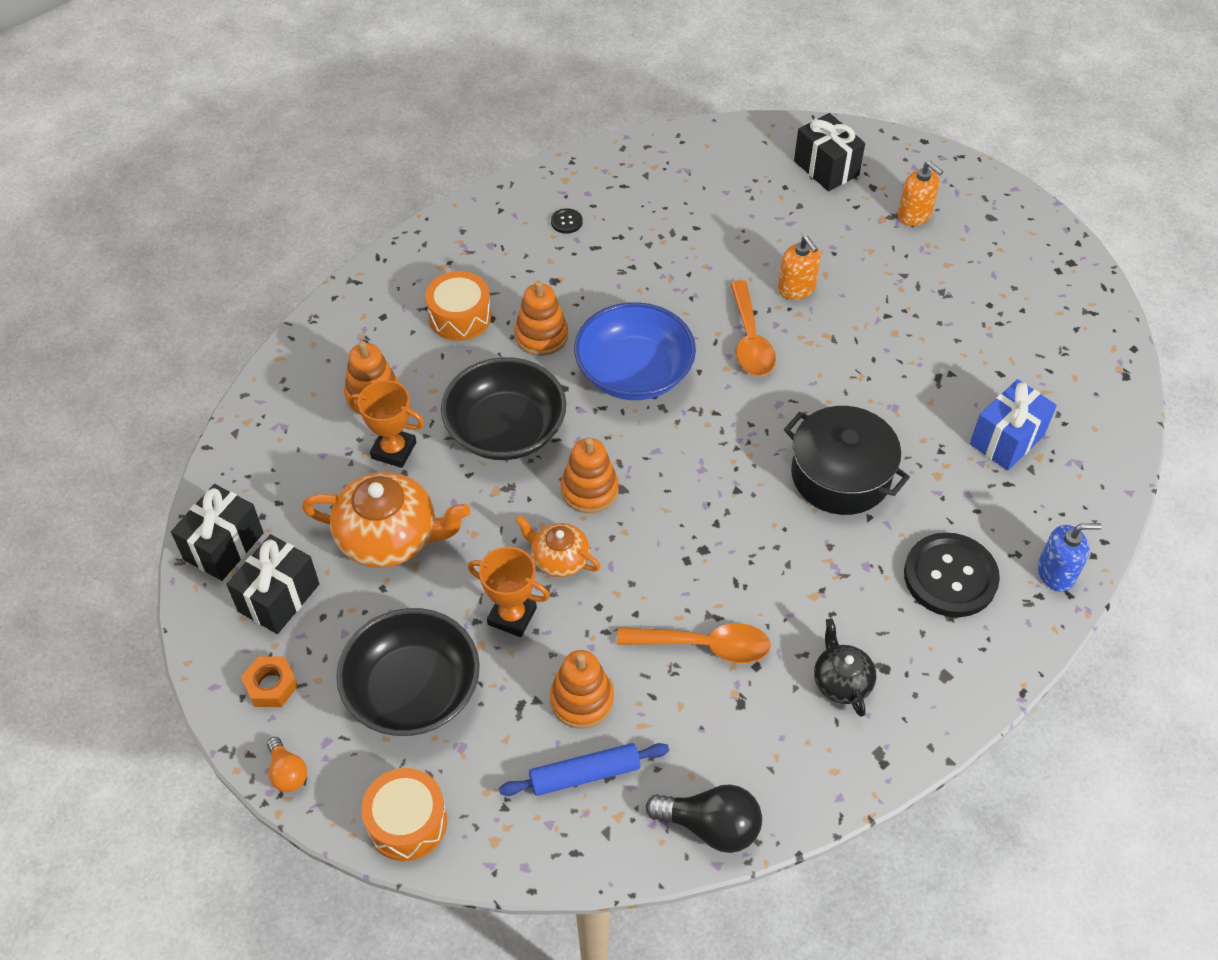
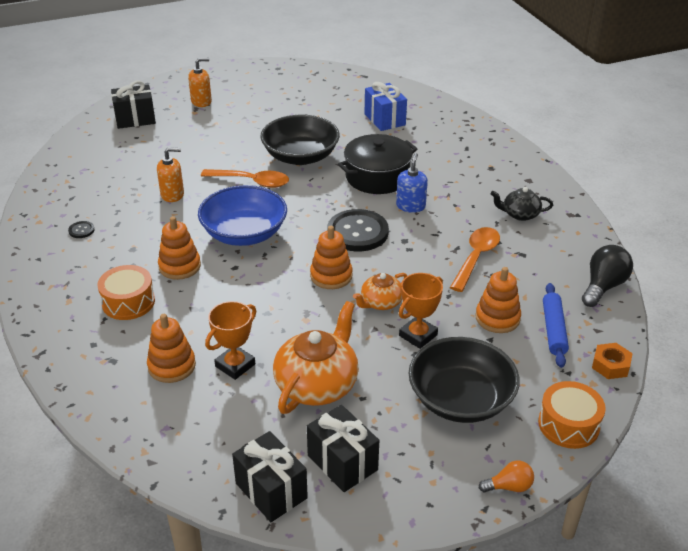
camera: 70 degrees left, 15 degrees down
(271, 686) = (425, 483): orange nut -> orange nut (610, 365)
(506, 430) = (254, 302): black bowl -> black bowl (300, 156)
(796, 288) = (224, 155): orange soap dispenser -> orange soap dispenser (172, 194)
(950, 577) = (466, 161): black button -> black button (357, 232)
(1056, 573) = (478, 130): blue soap dispenser -> blue soap dispenser (410, 206)

